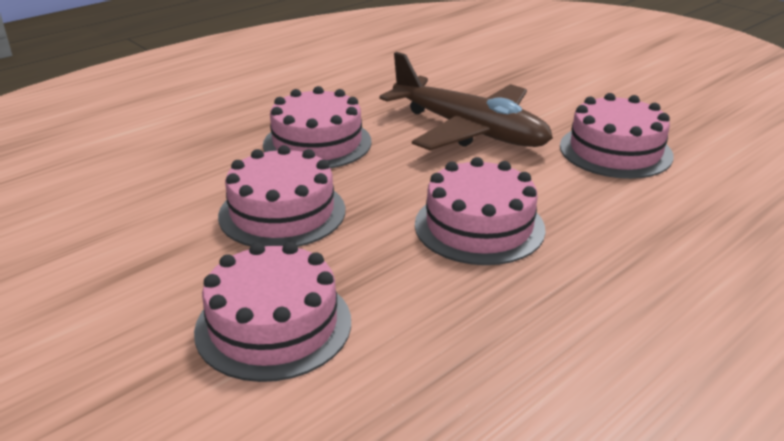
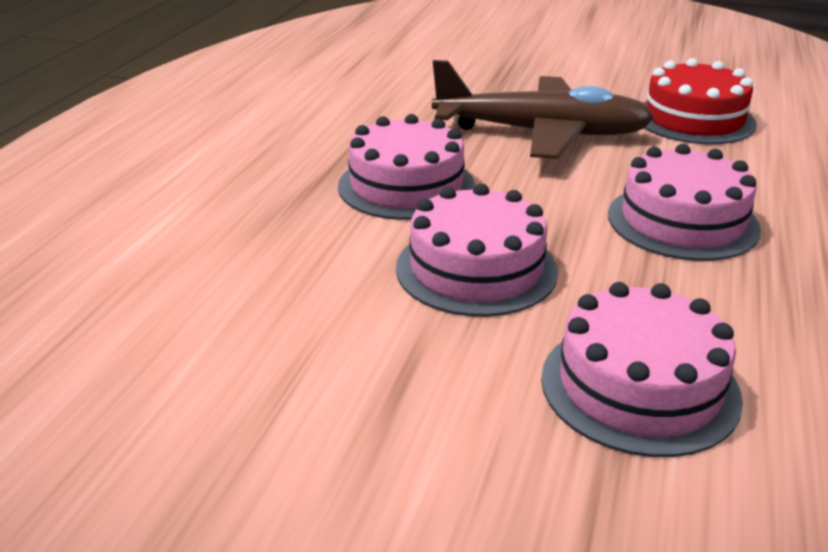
camera: 30 degrees left, 0 degrees up
(615, 151) = (694, 119): pink cake -> red cake

